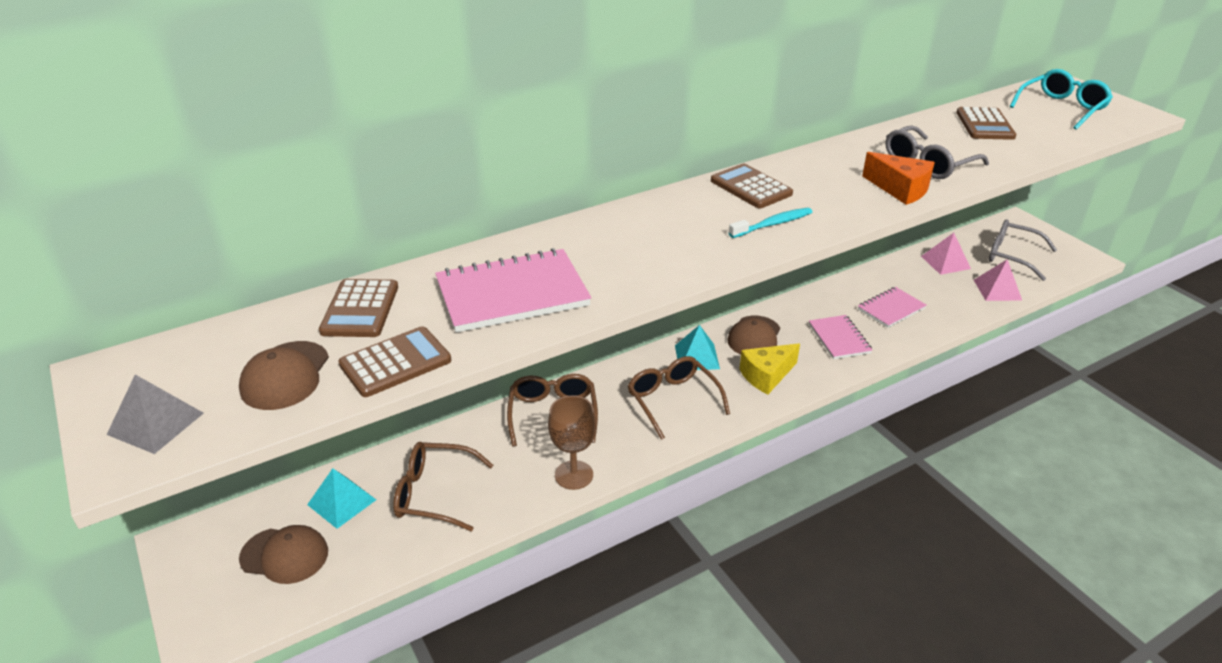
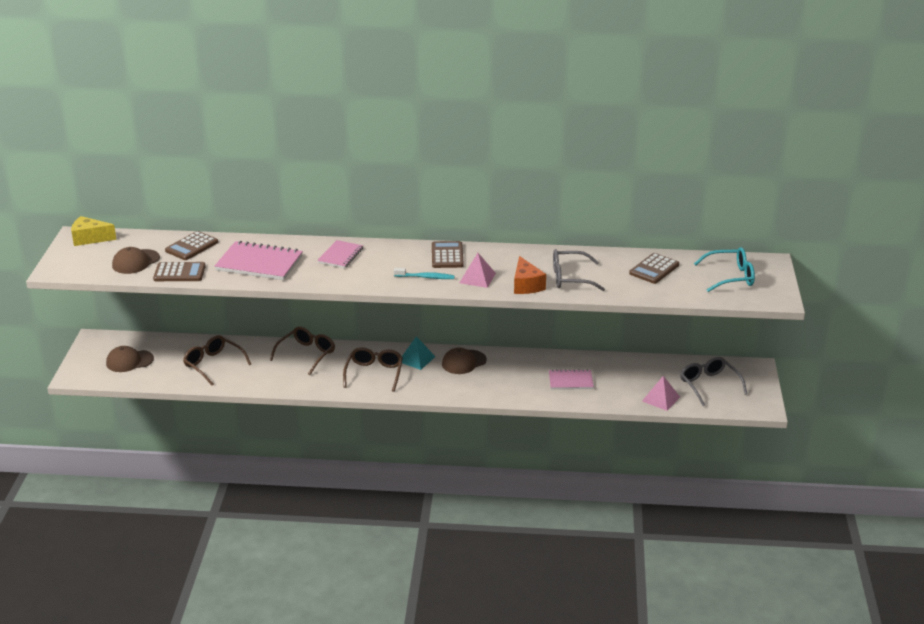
camera: 35 degrees right, 5 degrees down
(155, 423) = (76, 261): grey pyramid -> none
(284, 555) = (129, 361): brown cap -> brown cap turned 120 degrees clockwise
(341, 502) = (172, 351): turquoise pyramid -> none
(574, 475) = (283, 384): brown goblet -> none
(766, 376) = (441, 383): yellow cheese -> yellow cheese (90, 238)
(839, 339) = (512, 383): pink notebook -> pink notebook (340, 256)
(945, 262) = (654, 371): pink pyramid -> pink pyramid (477, 278)

